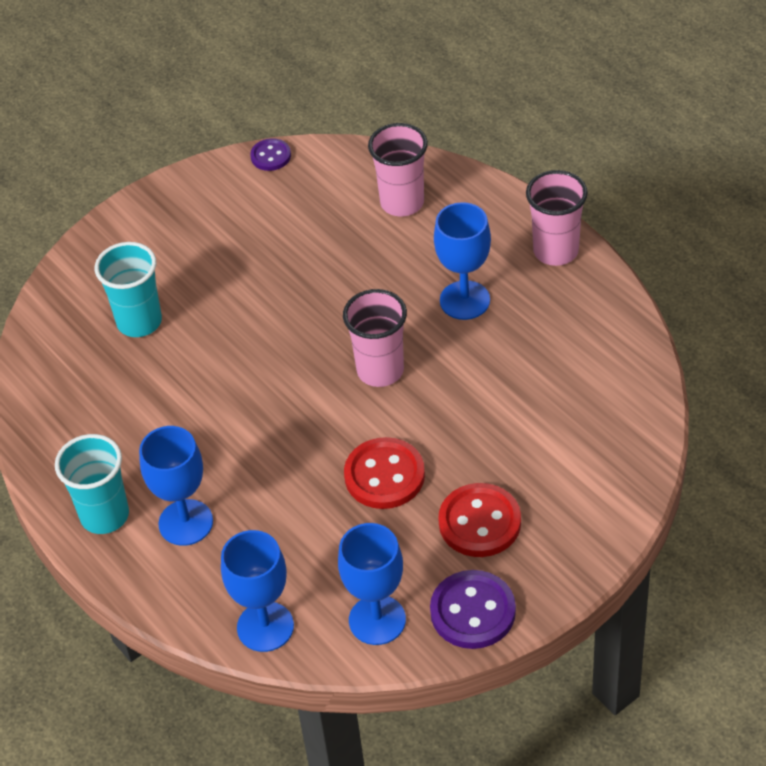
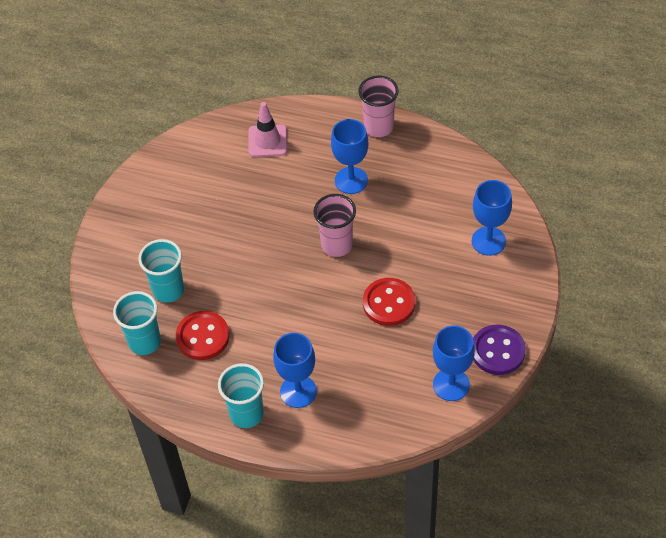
camera: 35 degrees left, 5 degrees up
(63, 368) = (144, 342): none -> turquoise cup
(265, 627) = (393, 423): blue goblet -> blue goblet (488, 241)
(271, 156) = (164, 150): purple button -> none
(402, 203) = (267, 141): pink cup -> pink traffic cone
(479, 522) = (462, 301): red button -> red button (202, 337)

